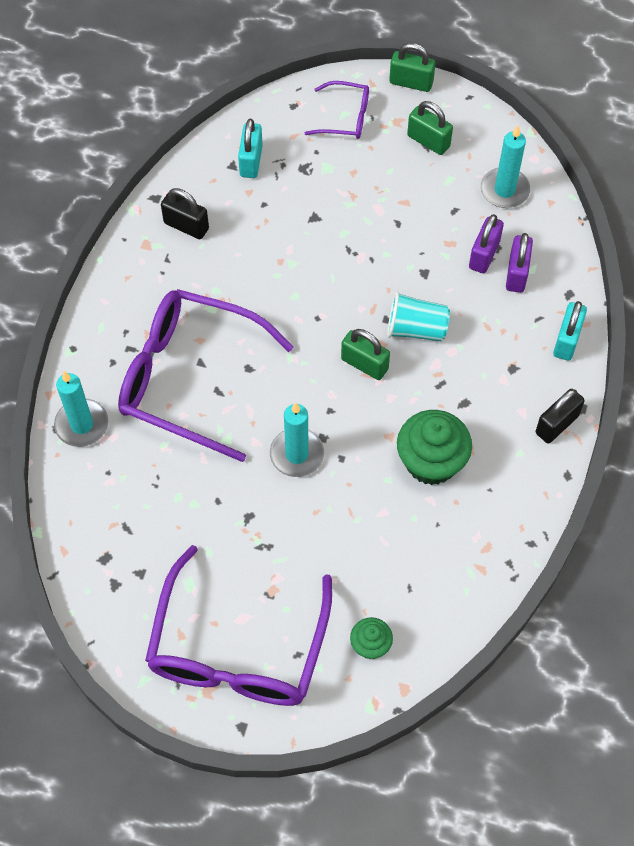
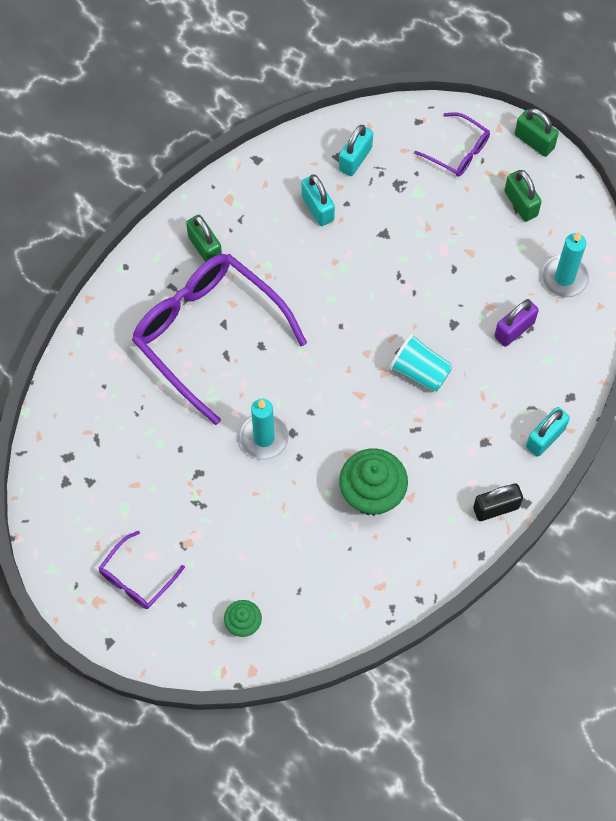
camera: 25 degrees right, 5 degrees up
(82, 424) = (102, 336): turquoise candle -> none
(186, 226) = (270, 196): black padlock -> none
(238, 219) = (317, 208): none -> turquoise padlock
(238, 649) = (136, 578): purple glasses -> purple glasses, size x0.47
(364, 364) = (360, 384): green padlock -> green padlock (205, 248)
(516, 273) = (534, 359): purple padlock -> none

